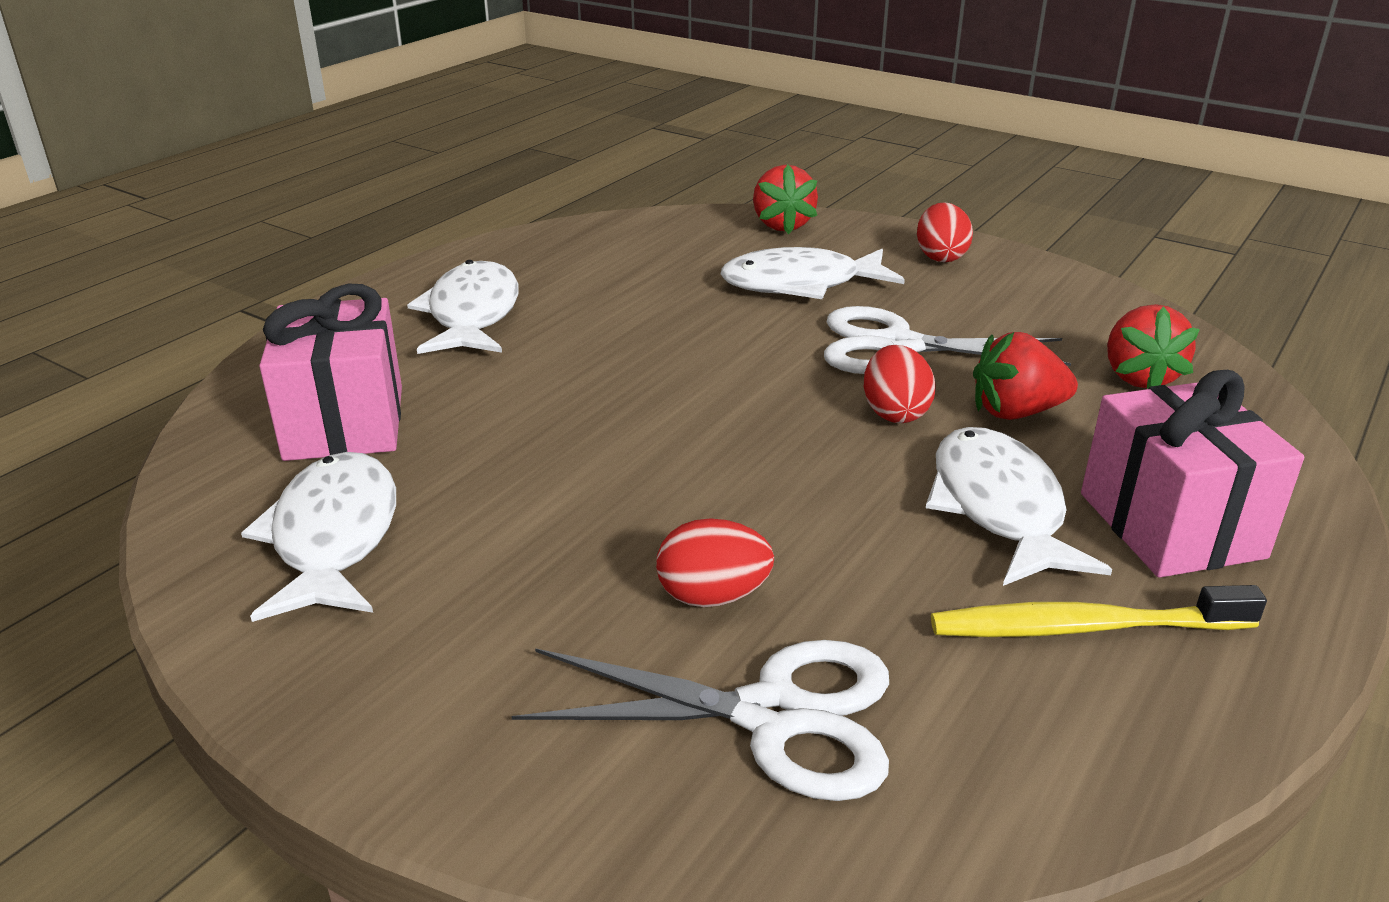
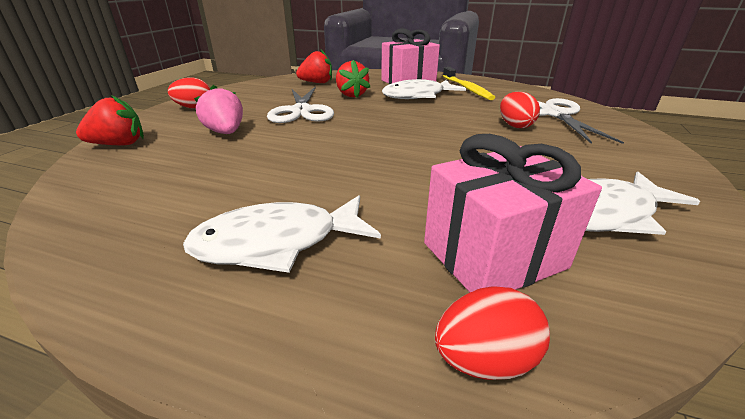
camera: 105 degrees left, 0 degrees up
(801, 284) = (226, 132): white fish -> pink strawberry
(895, 413) = (363, 109): red egg -> red egg (484, 359)

